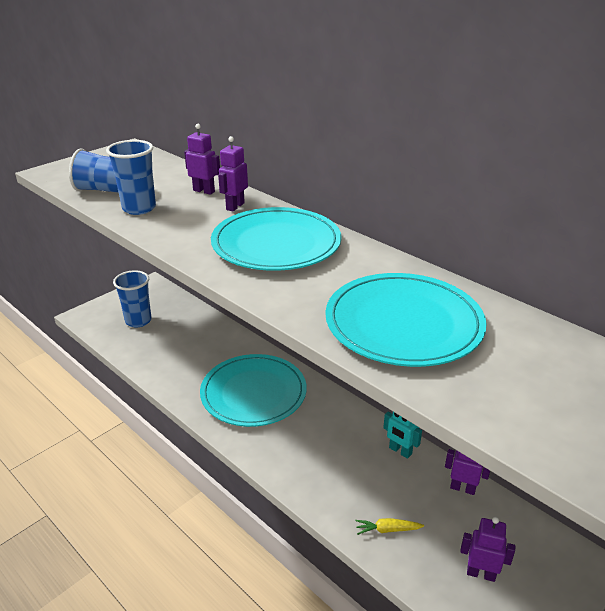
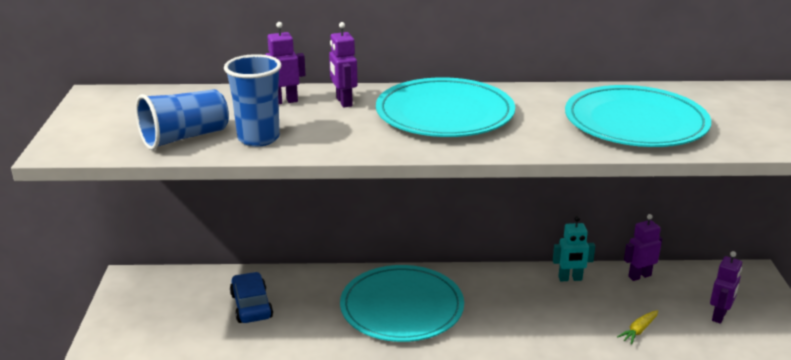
camera: 45 degrees left, 5 degrees down
(138, 321) = (179, 317): blue cup -> none
(179, 337) = (251, 306): none -> blue car
(481, 573) = (719, 316): purple robot -> purple robot turned 150 degrees clockwise

